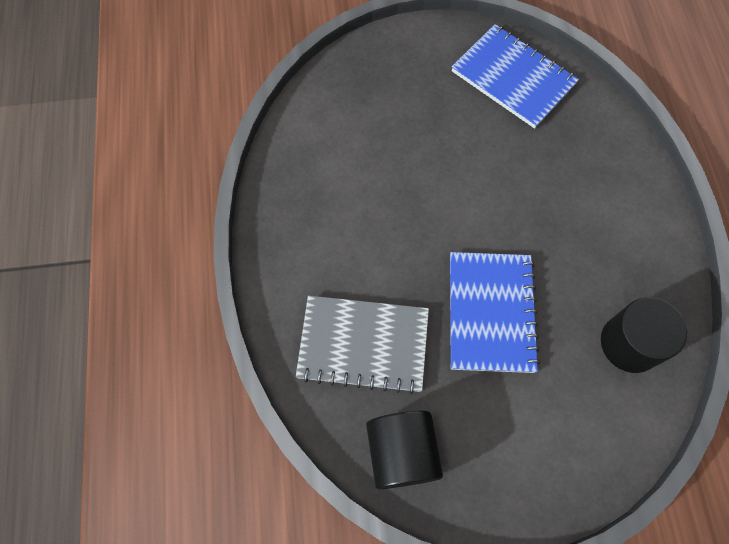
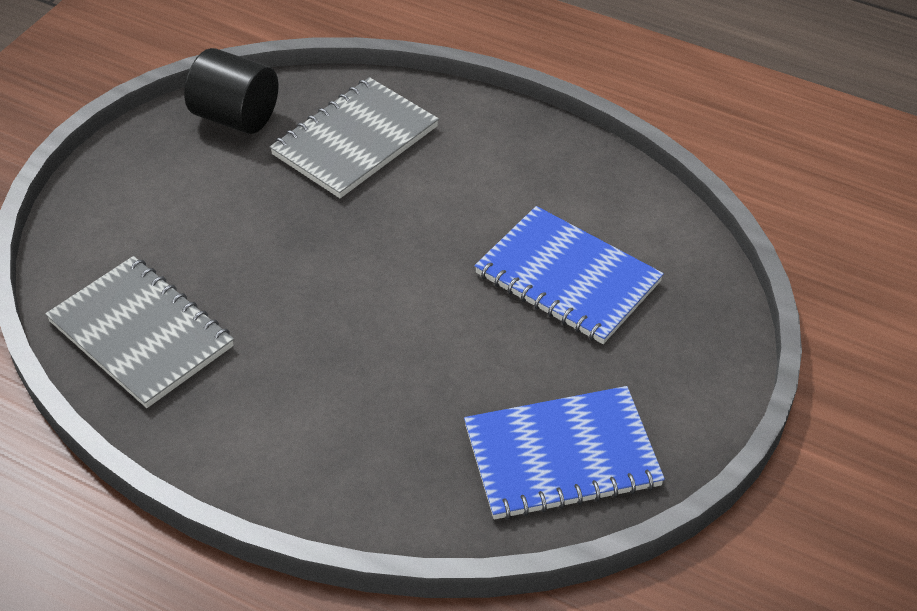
camera: 125 degrees right, 20 degrees down
(490, 312) = (289, 245): blue notebook -> blue notebook (568, 278)
(630, 343) = (141, 334): black cylinder -> grey notebook

